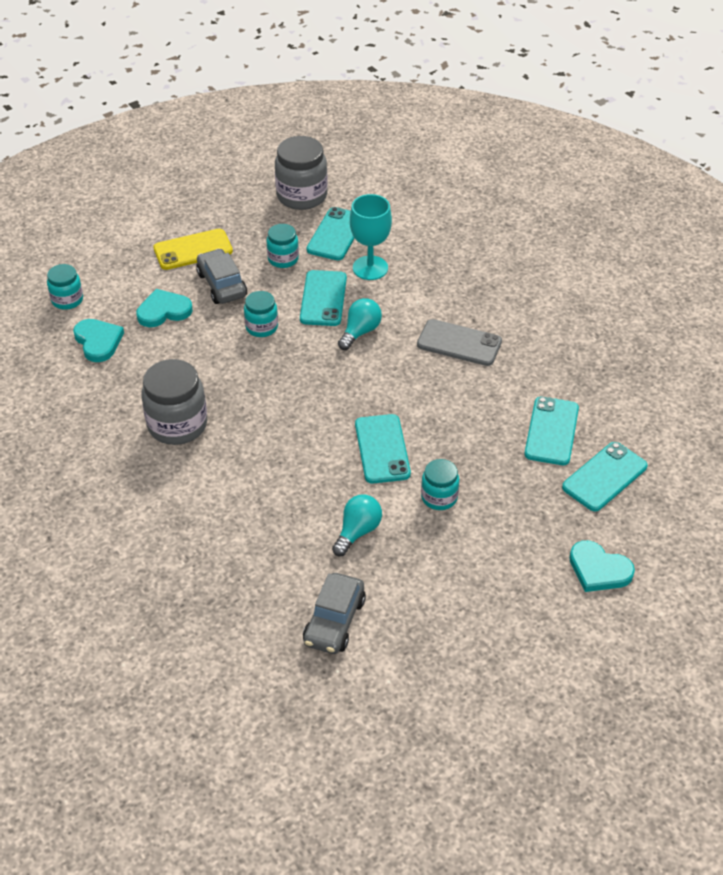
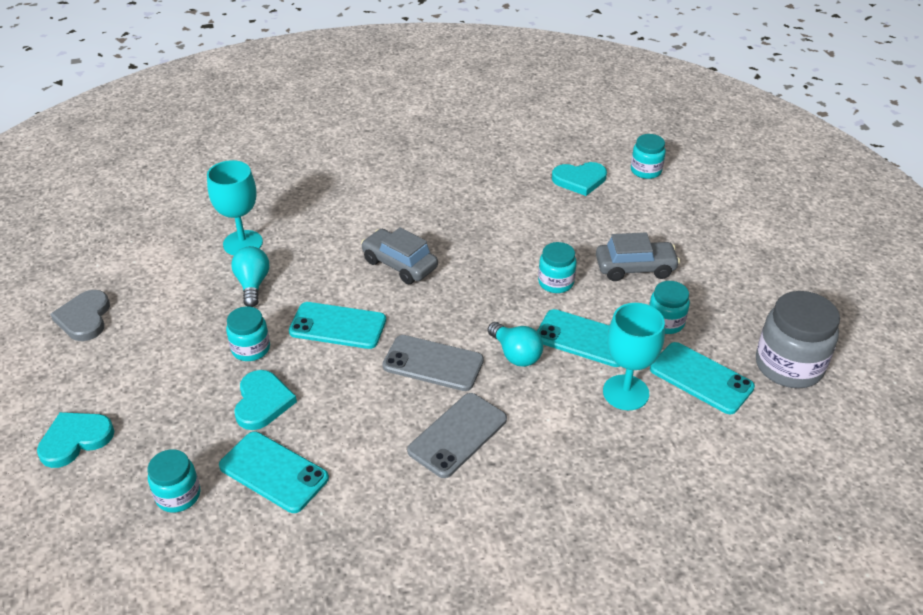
camera: 110 degrees right, 5 degrees down
(163, 311) = (608, 223): turquoise heart -> turquoise heart (262, 402)
(177, 425) = (448, 207): grey jar -> none
(193, 250) = (701, 258): yellow phone -> none
(300, 567) = (243, 243): none -> turquoise goblet
(334, 621) = (175, 249): grey car -> grey car (399, 264)
(357, 531) = (253, 284): turquoise light bulb -> turquoise light bulb turned 150 degrees counterclockwise
(394, 376) = (433, 363): none -> grey phone
(467, 645) = (84, 318): none -> grey heart
(604, 477) = (178, 495): turquoise phone -> turquoise jar

